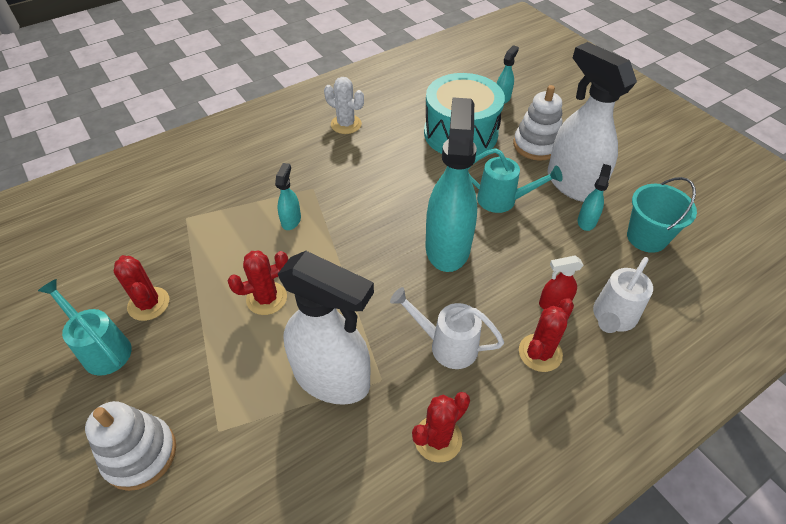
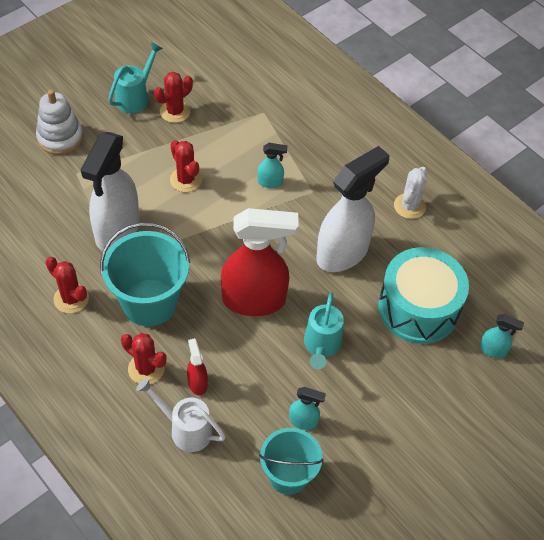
camera: 80 degrees right, 5 degrees up
(447, 345) = (149, 302): white watering can -> turquoise bucket
(448, 246) = (254, 300): turquoise spray bottle -> red spray bottle
(536, 145) = (414, 381): white stacking toy -> none
(572, 183) = (357, 412): white spray bottle -> white spray bottle (343, 253)

